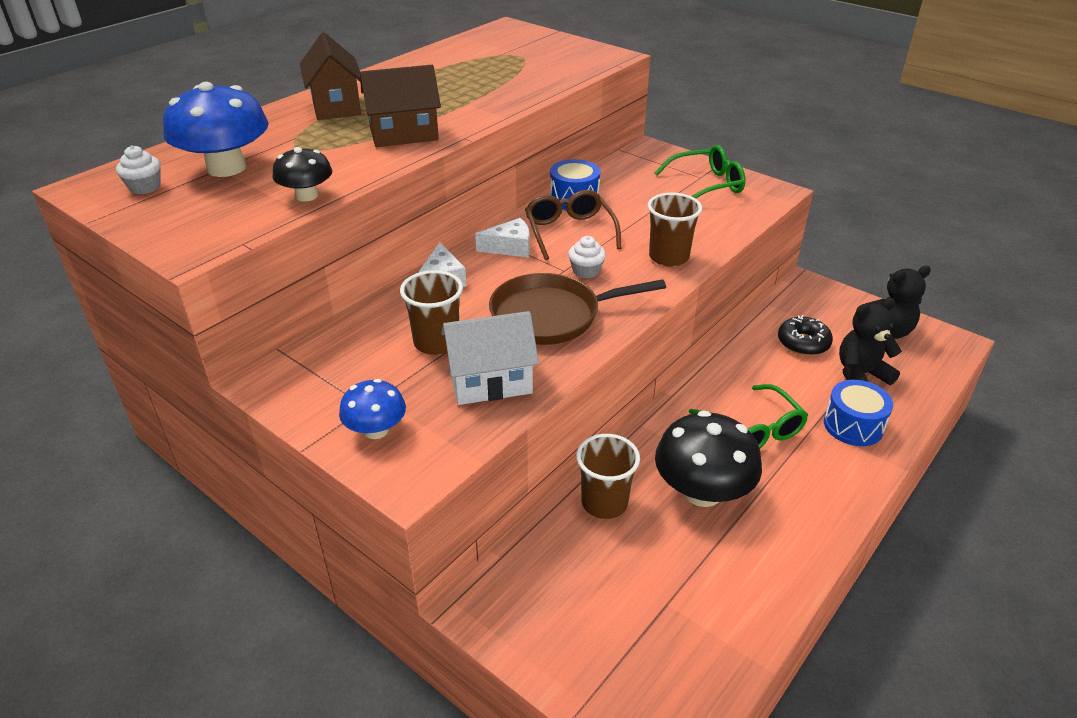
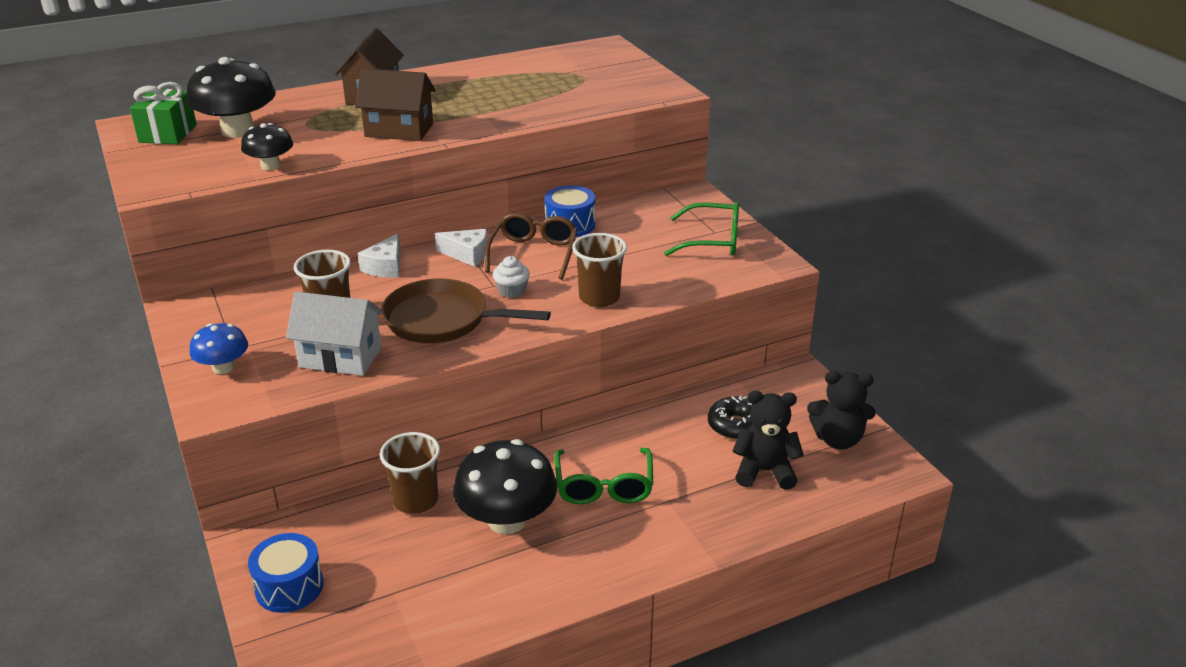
camera: 25 degrees right, 5 degrees down
(145, 187) = (168, 133): white cupcake -> green gift
(226, 168) = (238, 130): blue mushroom -> black mushroom
(853, 425) = (707, 512): blue drum -> blue drum (289, 587)

